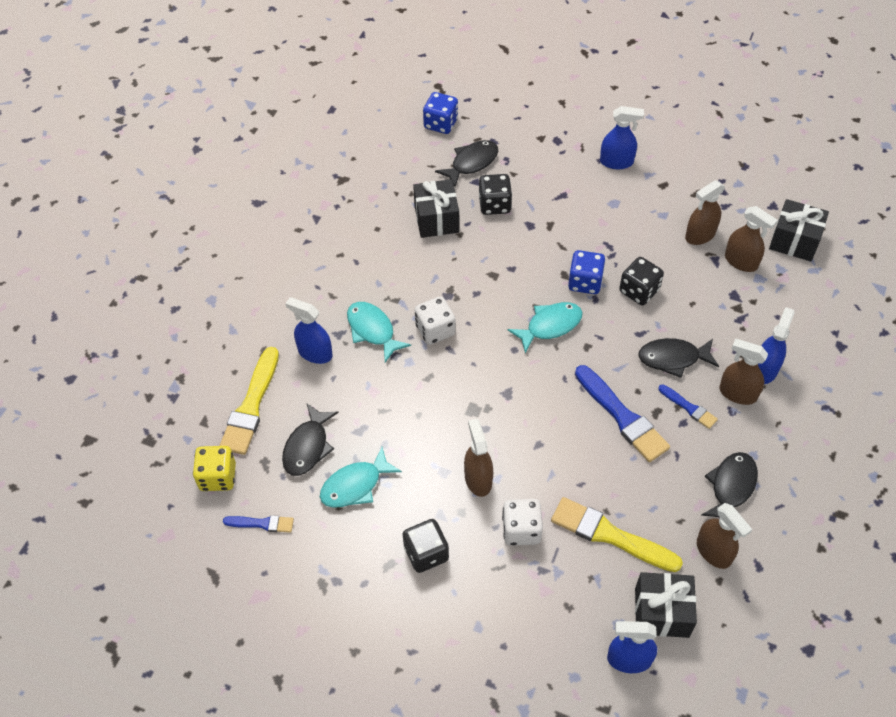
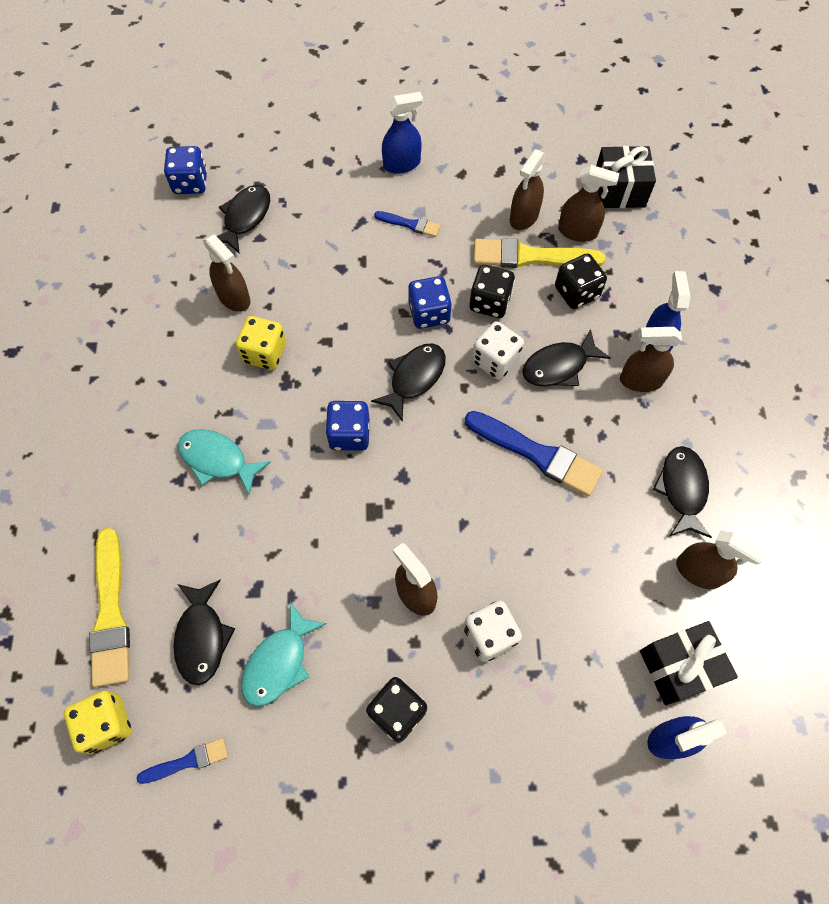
camera: 25 degrees left, 10 degrees up
(315, 353) = (160, 514): blue spray bottle -> none
(435, 330) = (289, 432): white dice -> white dice (495, 360)
(436, 219) = (234, 298): black gift -> brown spray bottle
(442, 267) = (265, 353): none -> yellow dice
(480, 348) = (349, 434): none -> blue dice
(494, 205) = (292, 258): black dice -> black dice (576, 292)
(550, 326) = (414, 378): turquoise fish -> black fish
(610, 535) = (585, 599): yellow brush -> yellow brush (530, 257)
(689, 408) = (600, 416): blue brush -> blue brush (410, 224)

